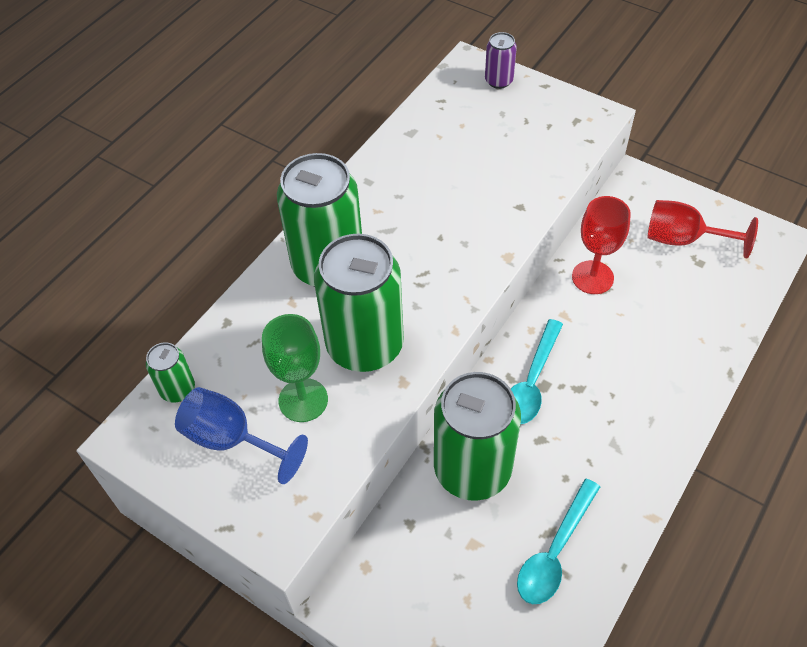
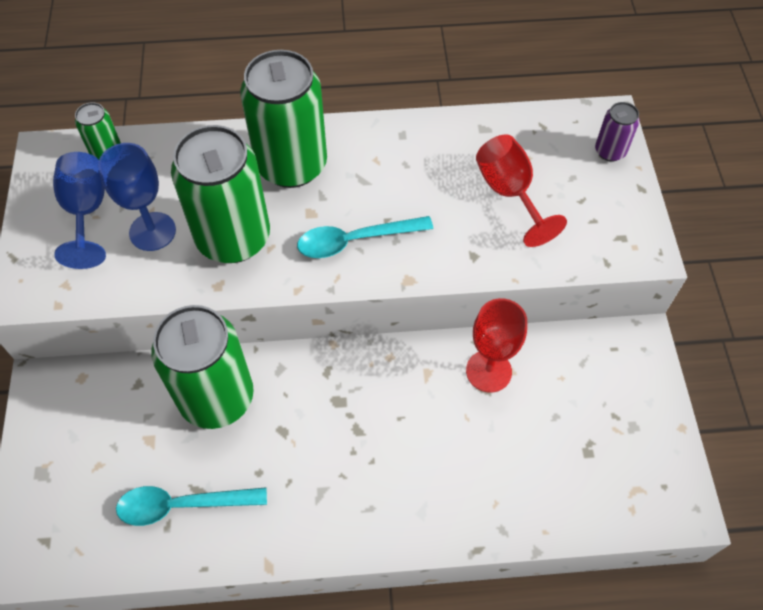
camera: 50 degrees right, 5 degrees up
(303, 400) = (152, 231): green goblet -> blue goblet
(532, 381) = (336, 389): turquoise spoon -> turquoise spoon (355, 240)
(683, 239) = (603, 422): red goblet -> red goblet (510, 193)

